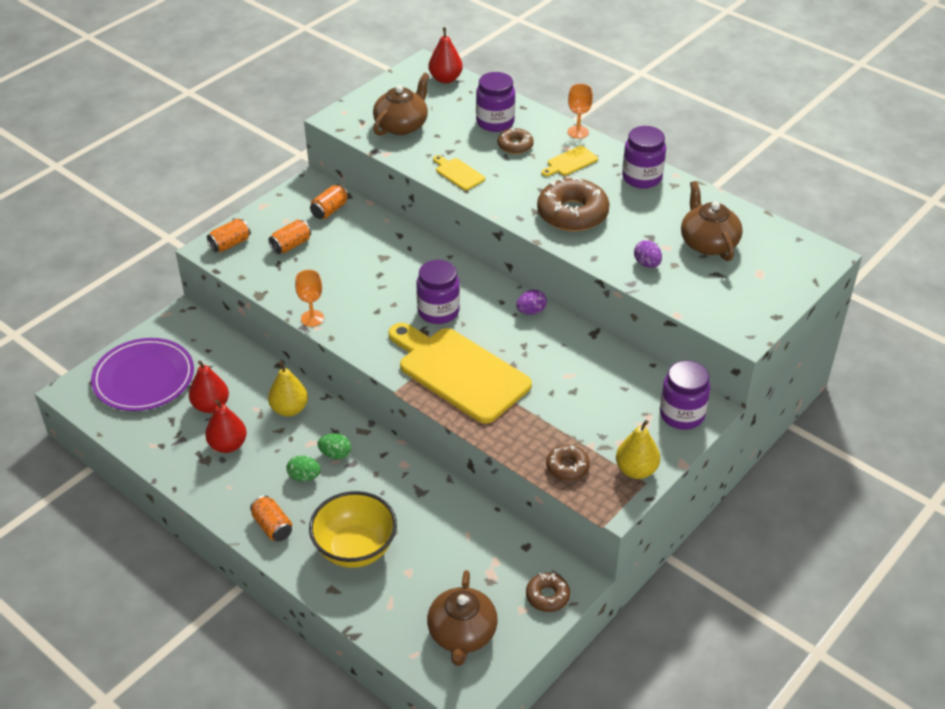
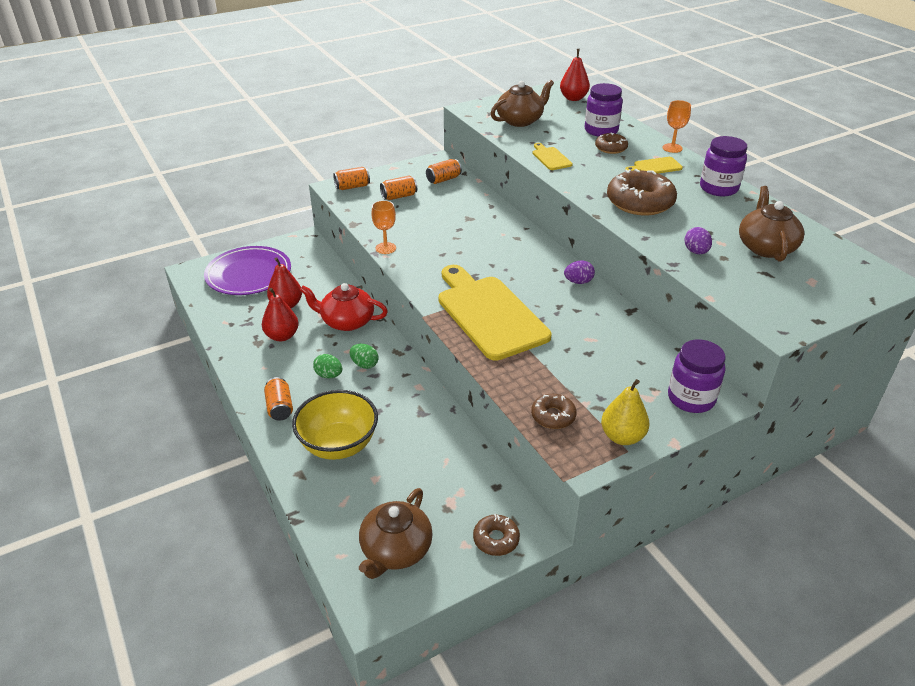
camera: 20 degrees right, 5 degrees down
(289, 409) = (346, 321): yellow pear -> red teapot
(438, 311) = (495, 265): purple jar -> none

